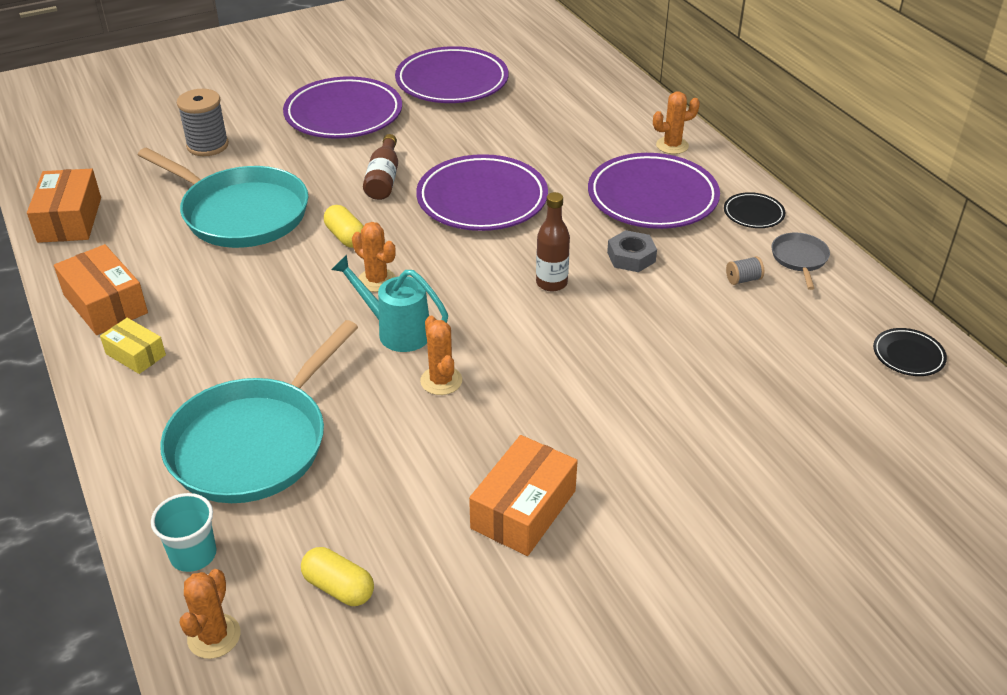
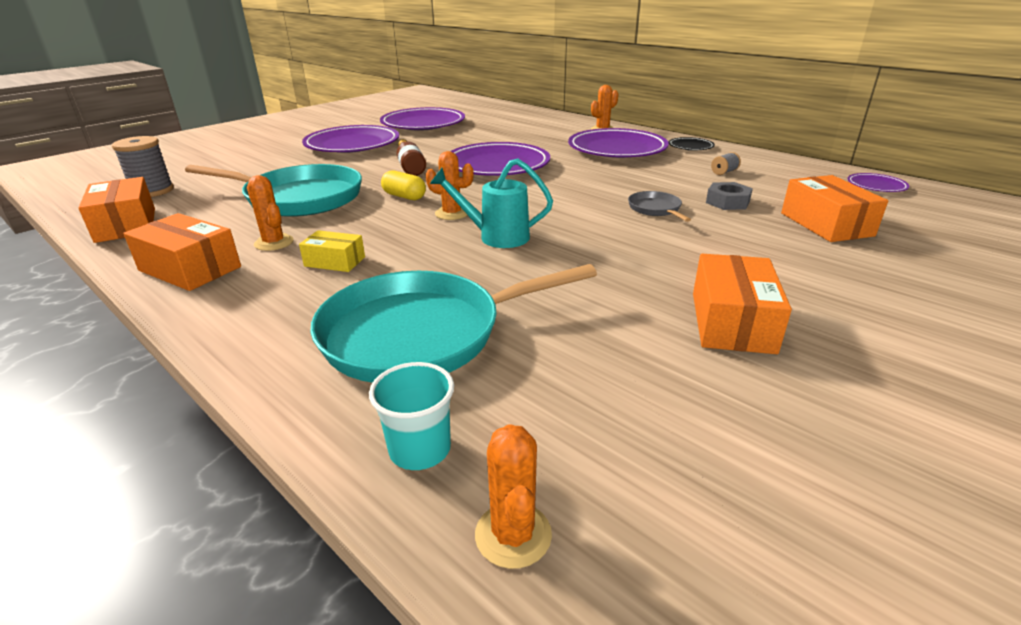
camera: 20 degrees left, 10 degrees down
(135, 354) = (243, 296): yellow box -> yellow box (335, 261)
(207, 145) = (245, 171): grey spool -> grey spool (152, 191)
(254, 443) = (420, 334): turquoise pan -> turquoise pan turned 60 degrees clockwise
(339, 587) = (622, 433): yellow capsule -> none
(441, 381) = (565, 257): orange cactus -> orange cactus (274, 243)
(551, 283) = (594, 193): brown bottle -> none
(631, 257) = (636, 174): grey nut -> grey nut (727, 202)
(763, 406) = (826, 224): none -> orange box
(799, 259) = (746, 159): grey pan -> grey pan (655, 209)
(908, 355) = (876, 186): black plate -> purple plate

